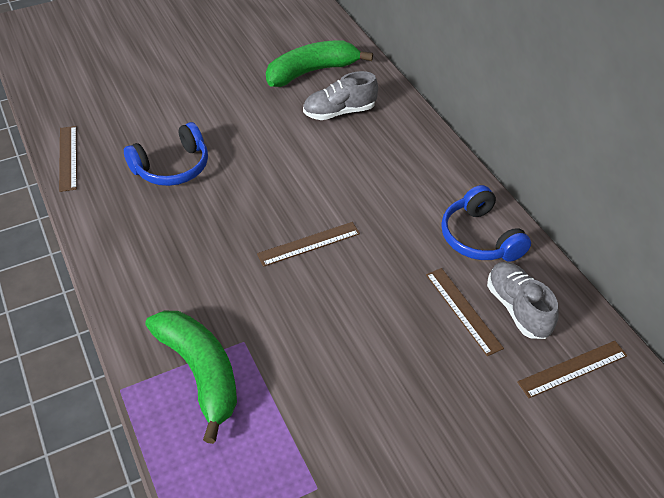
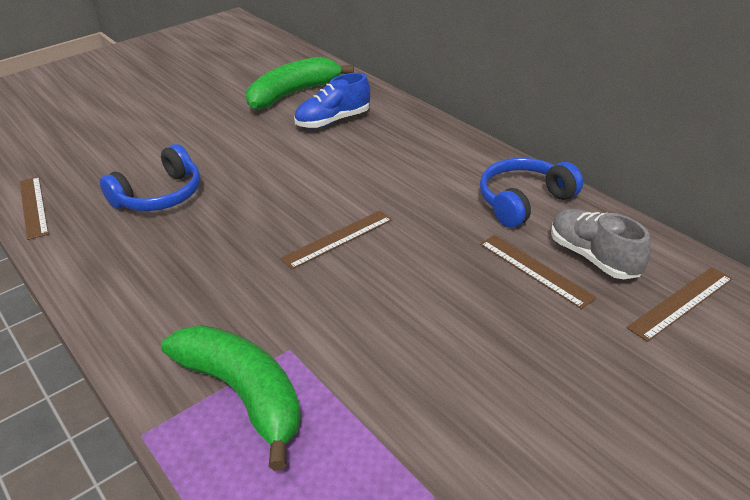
camera: 10 degrees left, 10 degrees down
(339, 112) = (333, 121): grey shoe -> blue shoe
(480, 238) = (524, 201): blue headphones -> blue headphones turned 90 degrees clockwise

